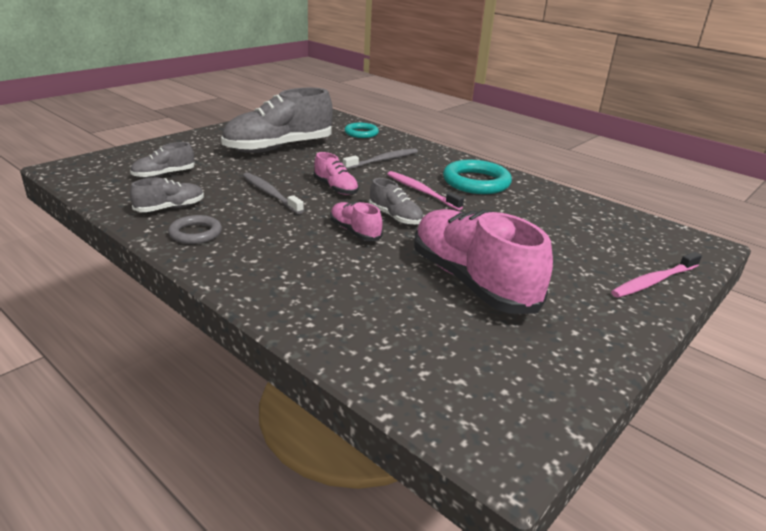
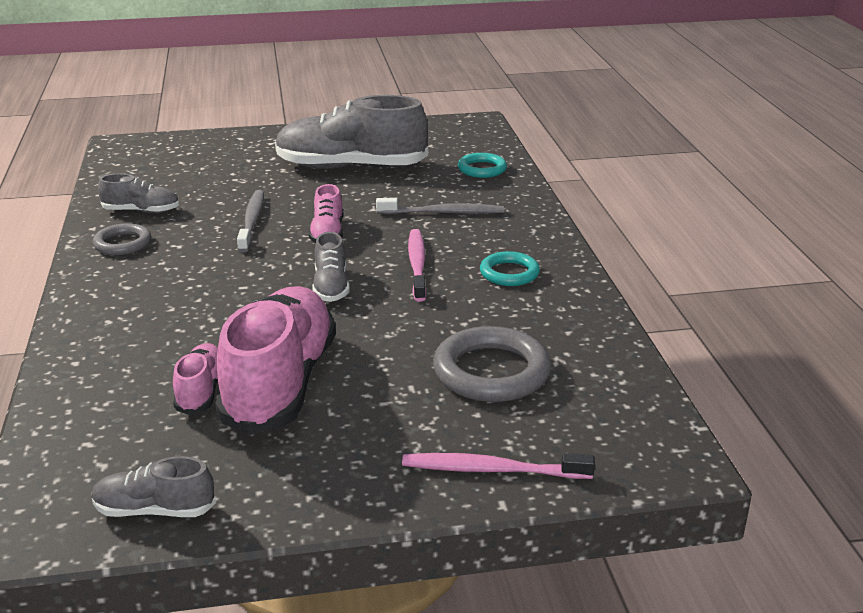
camera: 40 degrees right, 0 degrees up
(164, 175) = (190, 173): grey shoe -> grey shoe (154, 510)
(355, 232) = (261, 289): pink shoe -> pink shoe (201, 391)
(476, 182) = (509, 273): turquoise ring -> turquoise ring, size x0.60
(561, 233) = (491, 372): none -> grey ring

